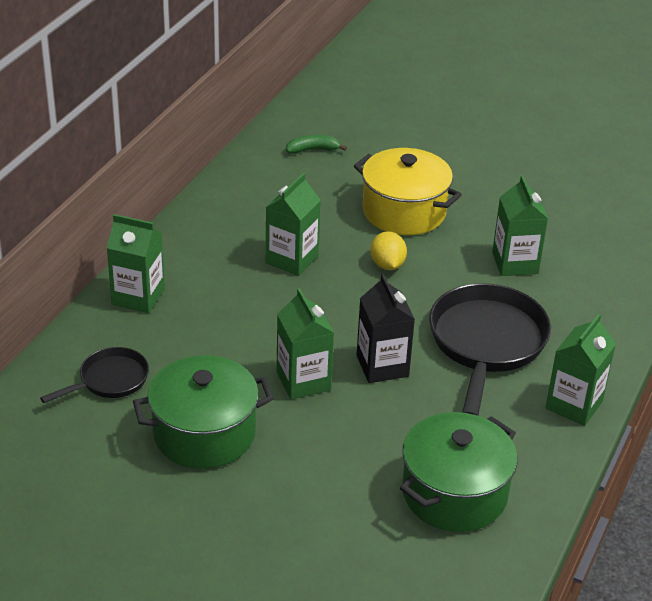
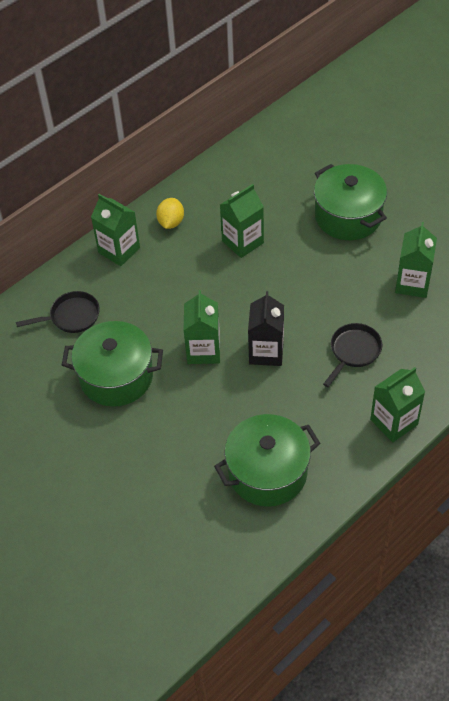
camera: 25 degrees right, 15 degrees up
(313, 150) = (304, 143): green banana -> none
(387, 265) = (312, 263): yellow lemon -> yellow lemon (171, 222)
(404, 211) = (348, 216): yellow pot -> green pot
(486, 343) = (353, 351): black pan -> black pan, size x0.54

